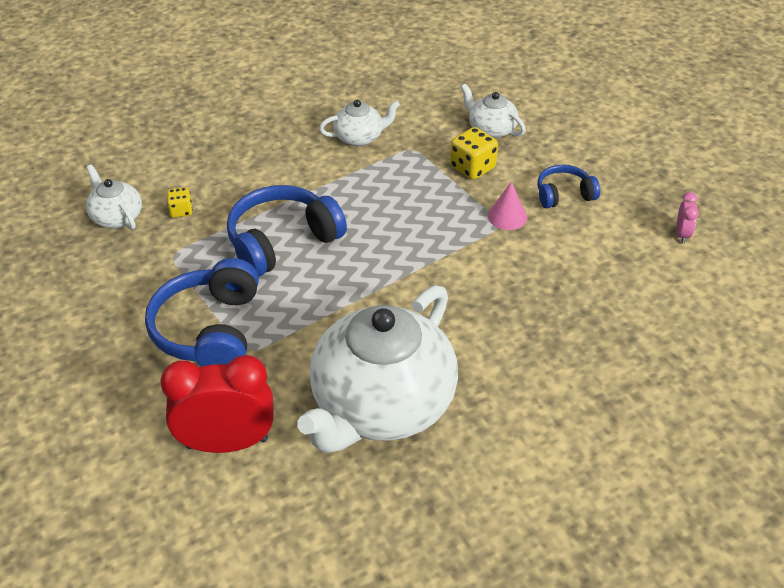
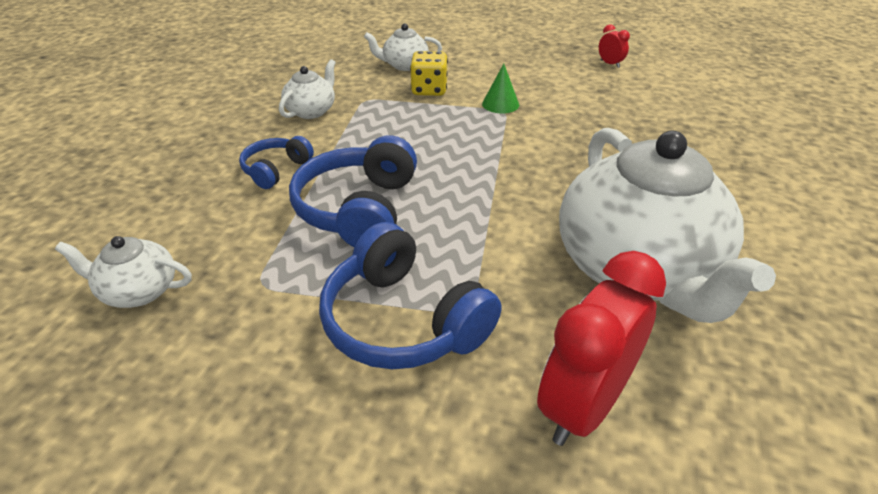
camera: 45 degrees left, 5 degrees down
(181, 211) = (214, 243): yellow dice -> none
(507, 216) = (500, 104): pink cone -> green cone
(564, 195) = (512, 76): blue headphones -> blue headphones (276, 170)
(682, 234) = (610, 64): pink clock -> red clock

